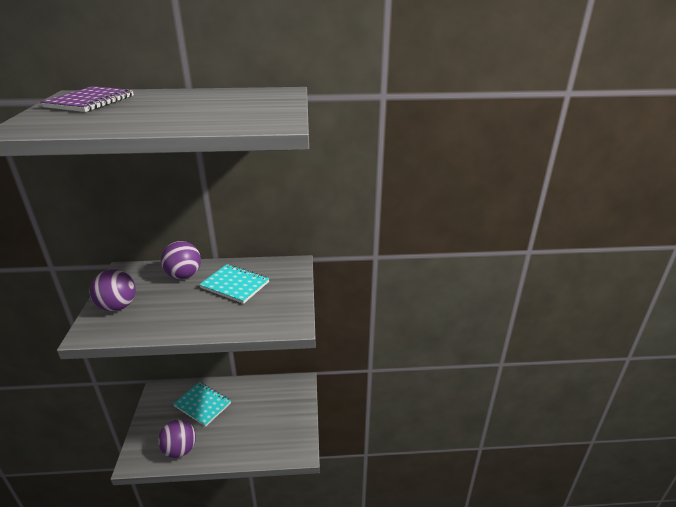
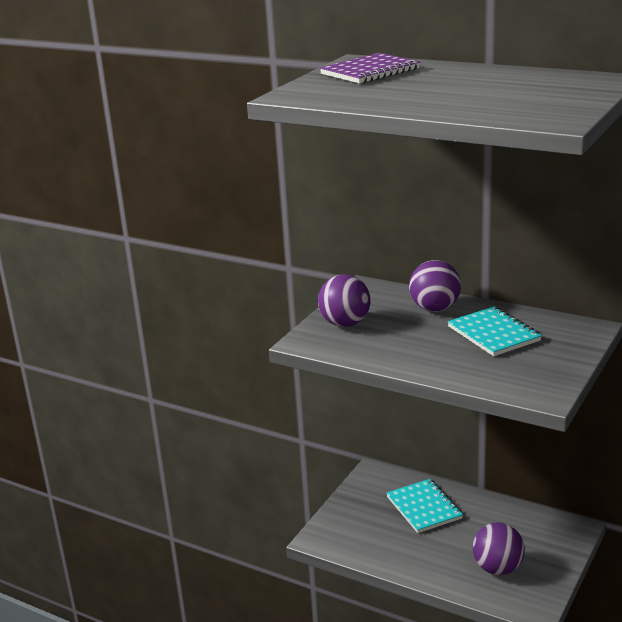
camera: 35 degrees right, 5 degrees down
(180, 449) = (376, 547): purple ball -> purple ball (498, 568)

